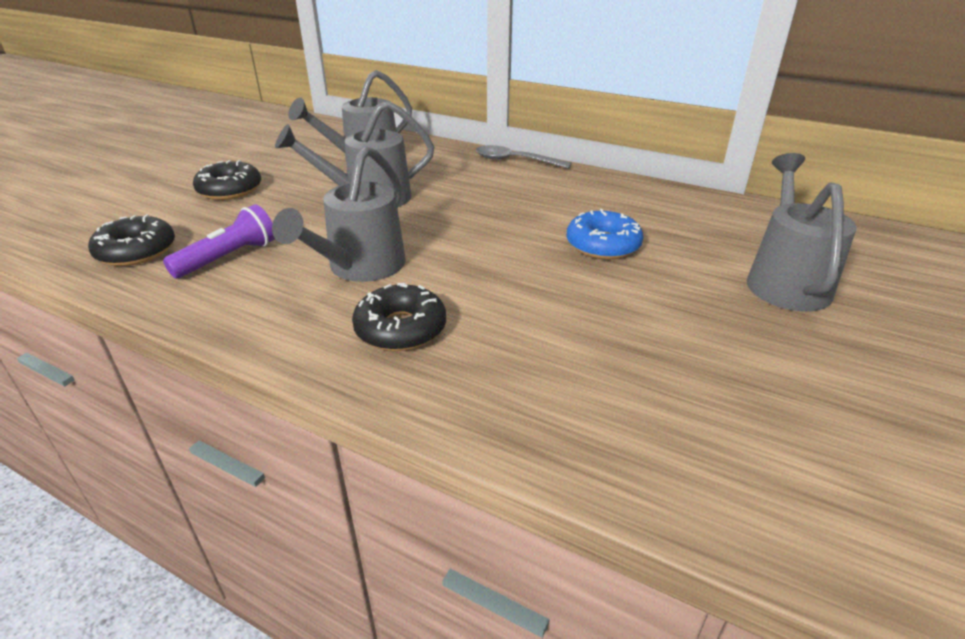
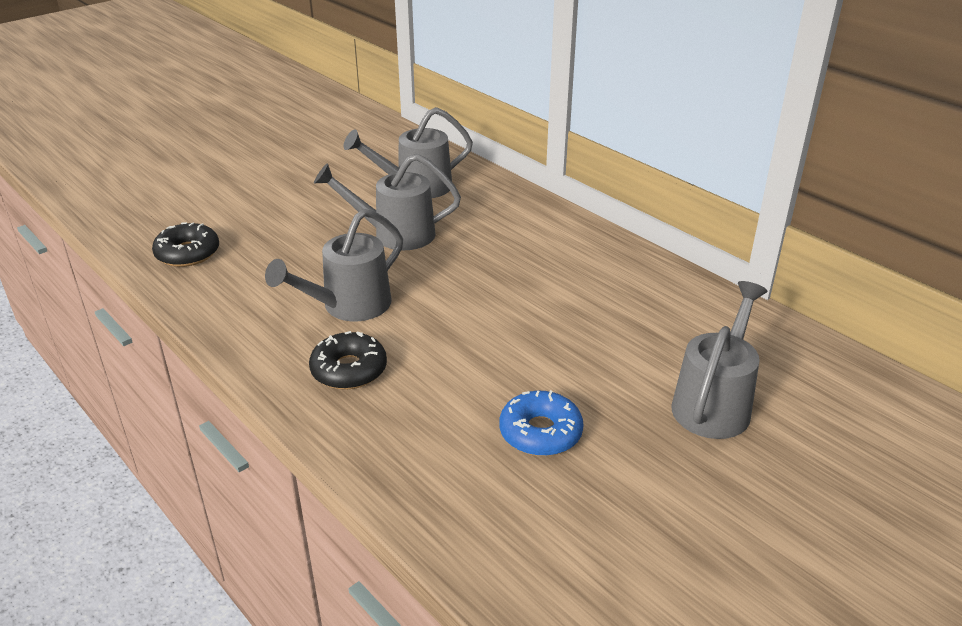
camera: 20 degrees right, 0 degrees up
(229, 258) = (252, 274): purple flashlight -> none
(230, 190) = (283, 202): black donut -> none
(515, 161) = (559, 214): grey spoon -> none
(603, 245) = (572, 329): blue donut -> blue donut (540, 432)

